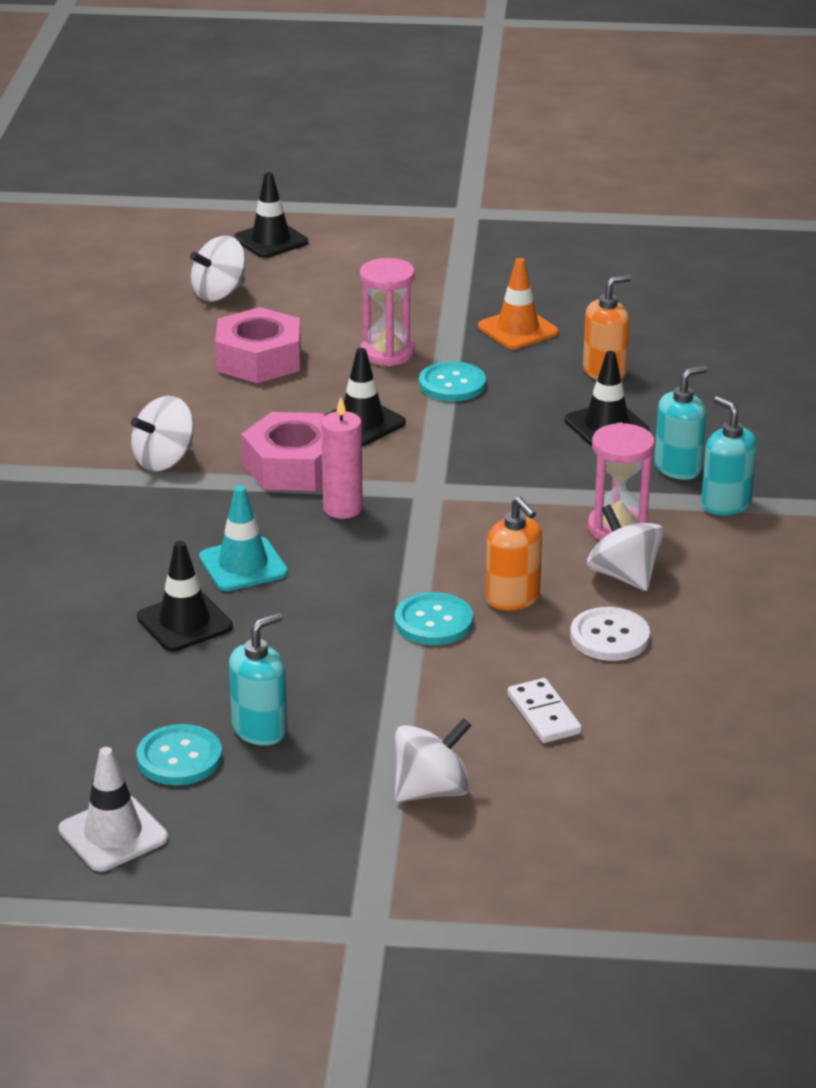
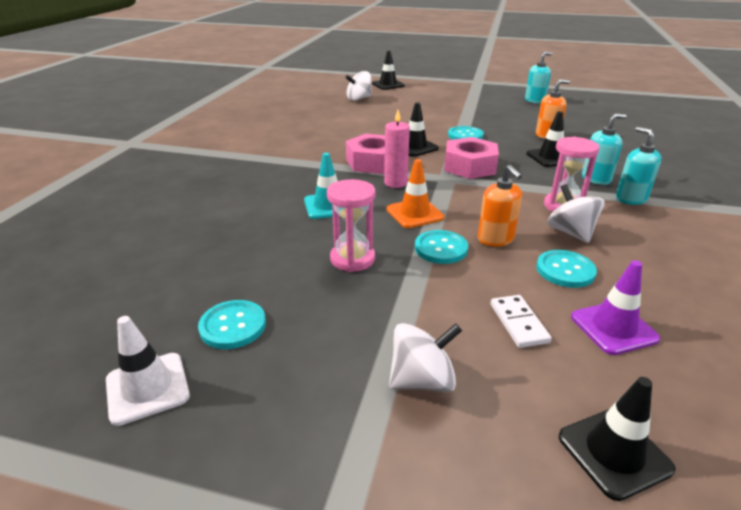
camera: 10 degrees right, 0 degrees up
(164, 460) = (305, 155): white spinning top -> none
(184, 622) = (280, 234): black traffic cone -> black traffic cone (614, 452)
(259, 359) = (369, 121): pink nut -> pink nut (469, 166)
(260, 729) = (301, 310): turquoise soap dispenser -> turquoise soap dispenser (535, 100)
(387, 353) = (433, 122): pink hourglass -> pink hourglass (352, 259)
(518, 329) = (500, 118): orange traffic cone -> orange traffic cone (415, 213)
(609, 637) = (565, 270): white button -> turquoise button
(661, 707) = (613, 328): none -> purple traffic cone

